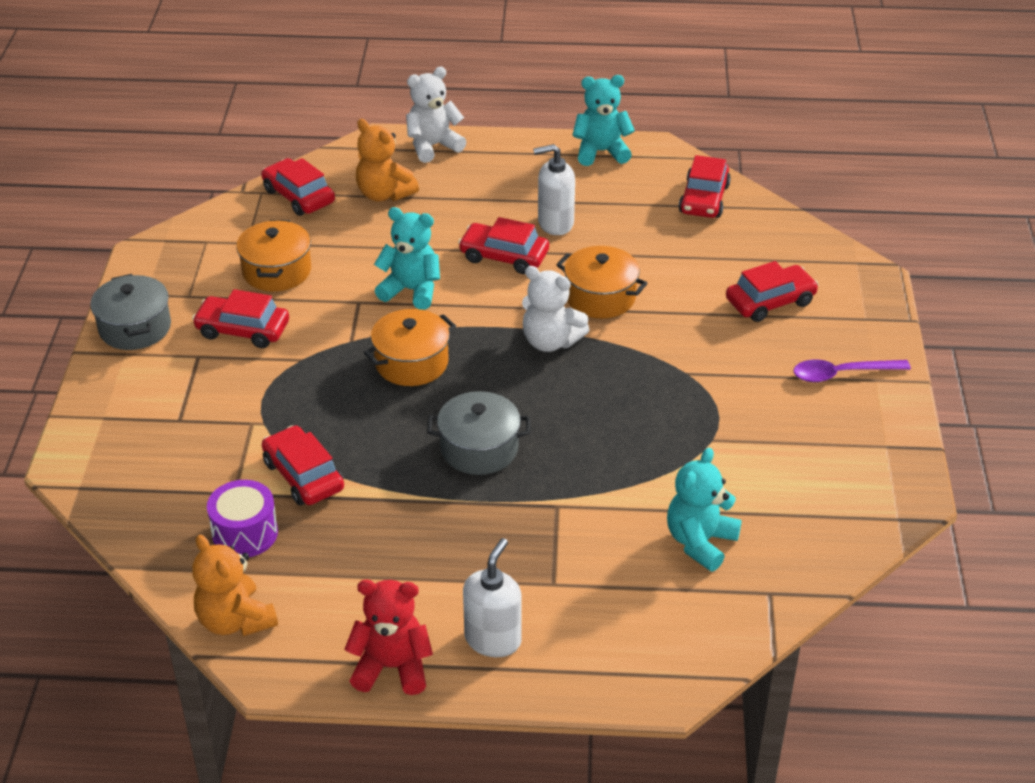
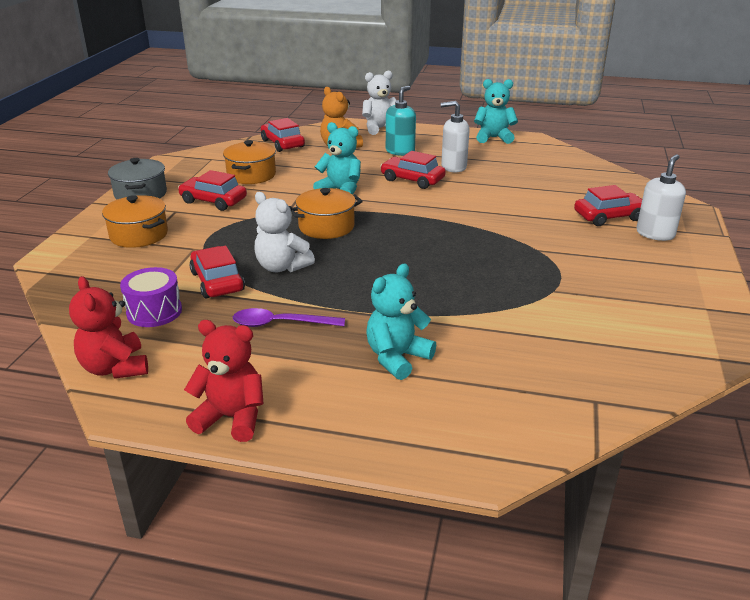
camera: 10 degrees right, 10 degrees down
(235, 620) = (115, 368): orange teddy bear -> red teddy bear
(474, 196) = (400, 151): none -> turquoise soap dispenser
(479, 448) = (361, 278): grey pot -> none
(493, 639) = (330, 407): white soap dispenser -> white soap dispenser (655, 234)
(550, 341) = (434, 224): white teddy bear -> white teddy bear (282, 267)
(600, 297) = (478, 204): orange pot -> orange pot (139, 235)
(700, 542) = (534, 356): turquoise teddy bear -> turquoise teddy bear (397, 358)
(704, 199) = (563, 163): red car -> none
(842, 374) = (666, 261): purple spoon -> purple spoon (280, 324)

